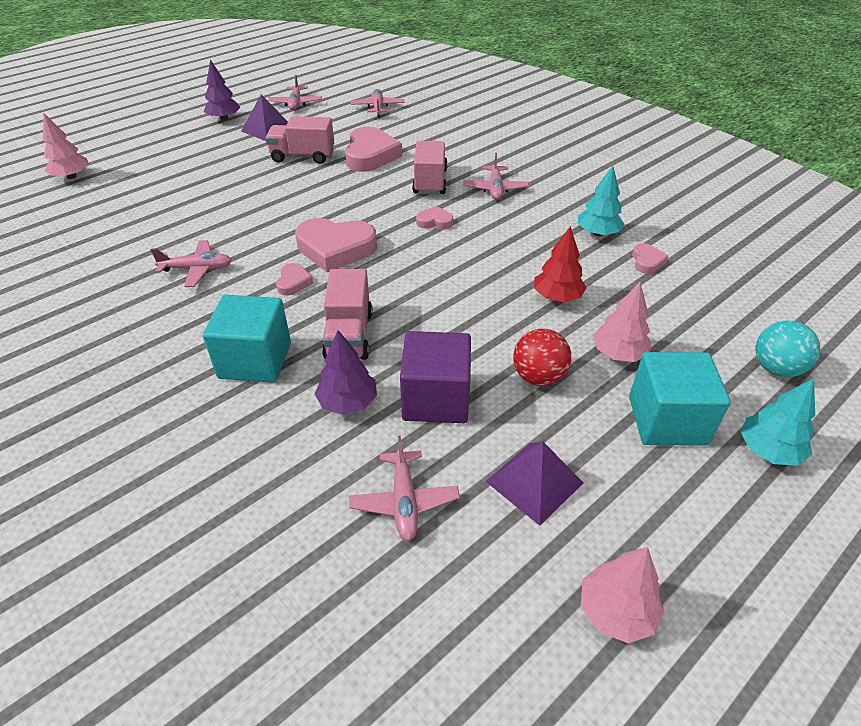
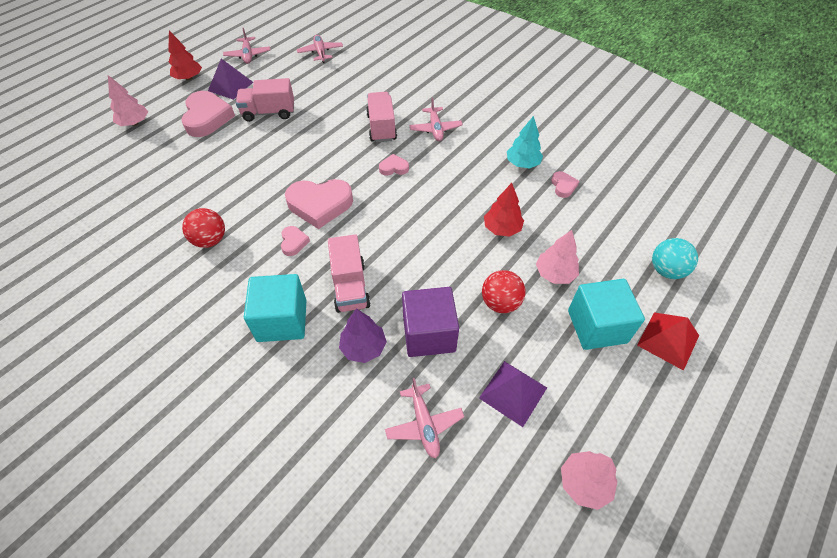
camera: 10 degrees left, 10 degrees up
(72, 176) = (70, 157): pink tree -> pink tree (134, 123)
(197, 269) = (210, 240): pink plane -> red ball
(224, 118) = (188, 78): purple tree -> red tree
(370, 155) = (326, 105): pink heart -> pink heart (207, 118)
(768, 450) = (668, 340): turquoise tree -> red pyramid

